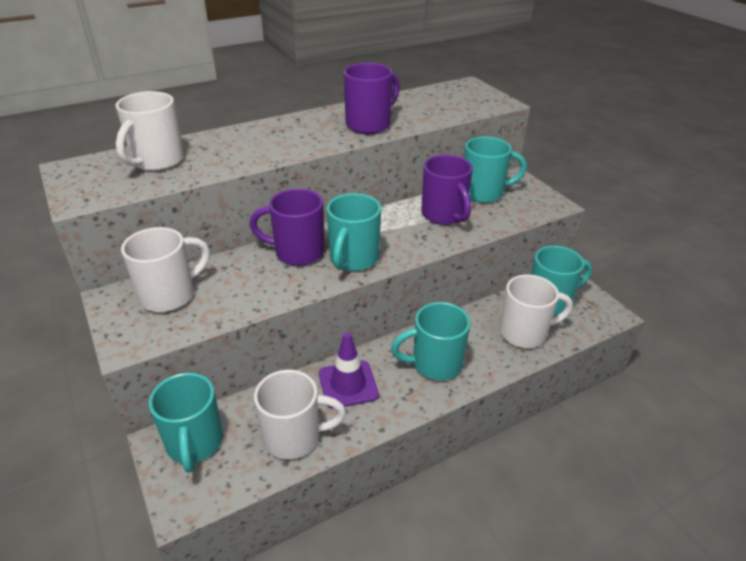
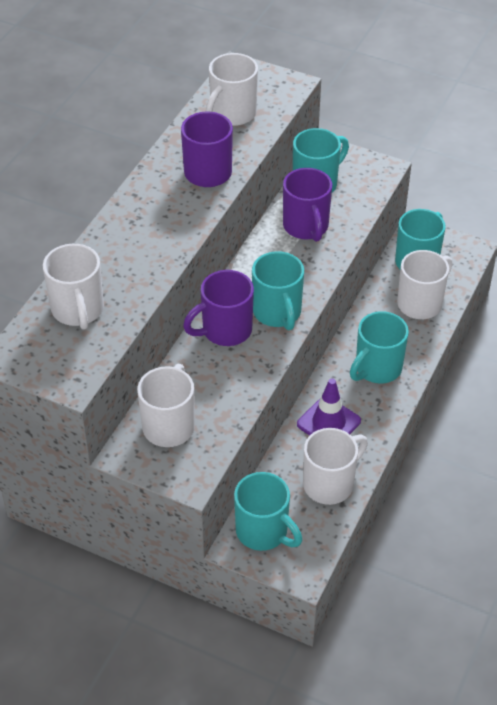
camera: 35 degrees left, 10 degrees up
(431, 103) = (232, 114): none -> white mug
(444, 215) = (306, 227): purple mug -> purple mug turned 45 degrees clockwise

